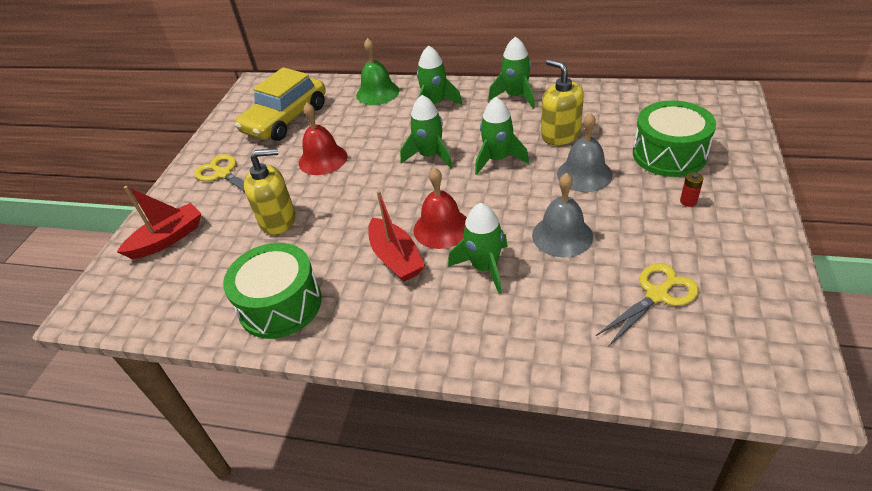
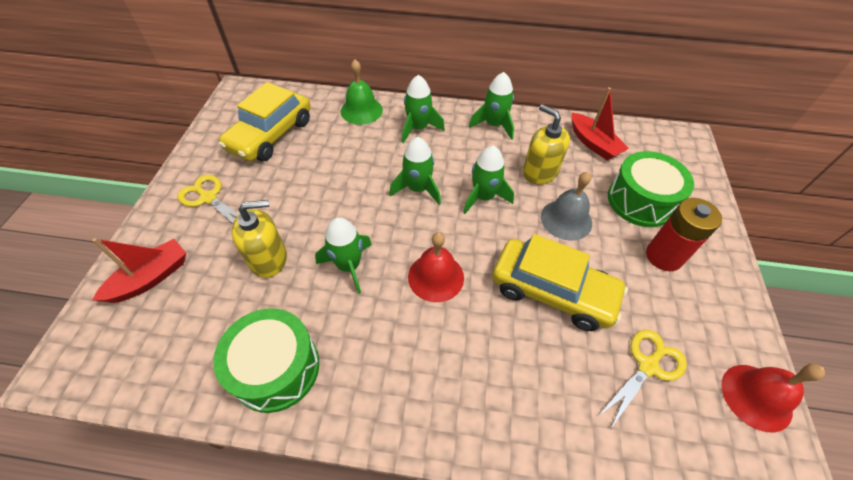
camera: 10 degrees left, 10 degrees up
(323, 159) = (311, 186): red bell -> red bell (756, 397)
(396, 258) = (392, 312): red boat -> red boat (593, 143)
(484, 267) = (481, 327): green rocket -> green rocket (349, 266)
(562, 235) = (552, 291): grey bell -> yellow car
(688, 201) = (664, 256): red battery -> red battery, size x2.40

